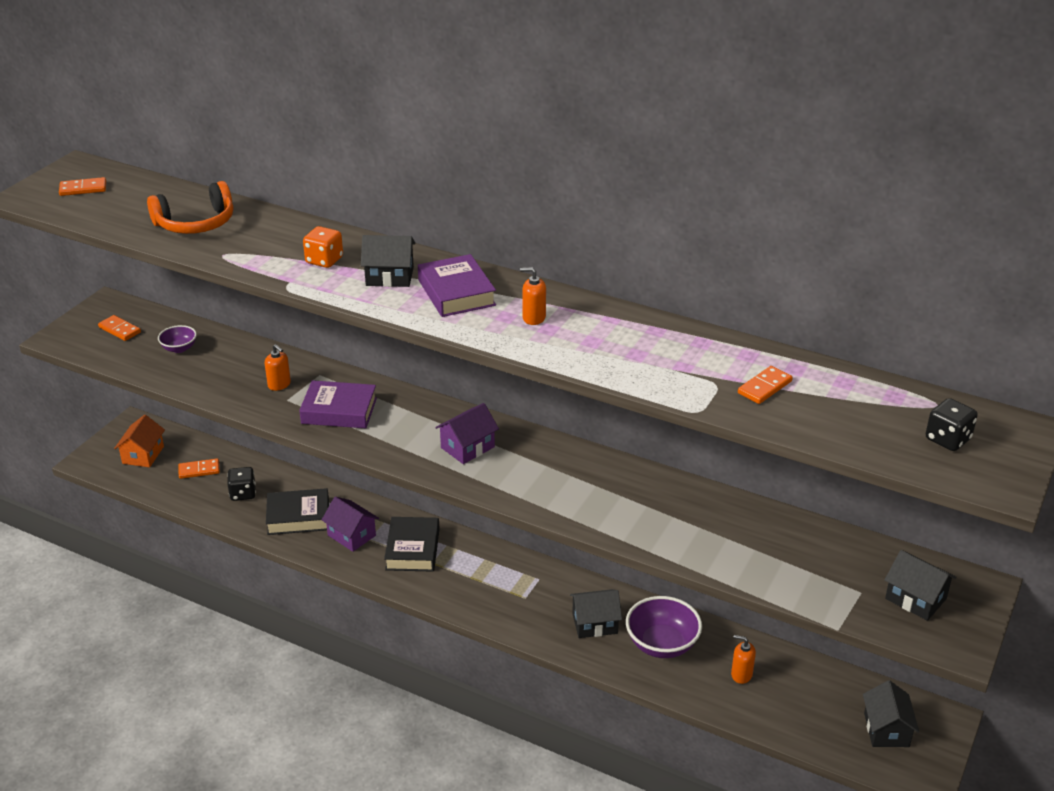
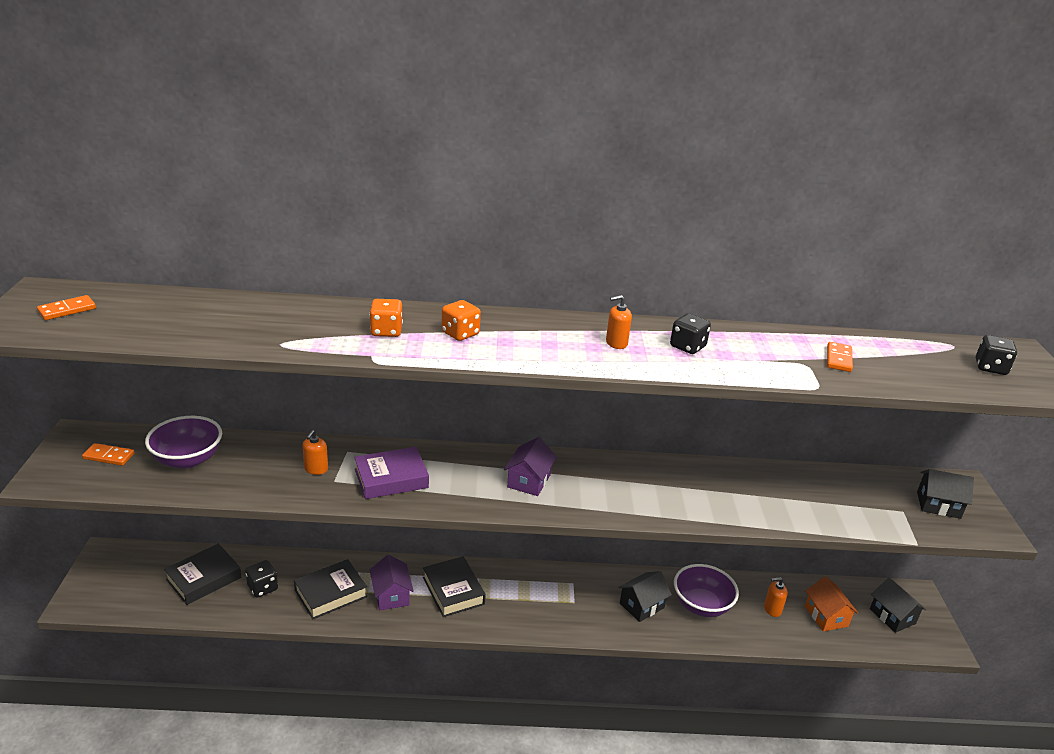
camera: 30 degrees left, 5 degrees down
(143, 455) = (134, 580): orange house -> orange house (826, 616)
(179, 348) = (187, 459): purple bowl -> purple bowl, size x1.84
(196, 223) = (224, 321): orange headphones -> none
(199, 470) = (204, 578): orange domino -> black book
(279, 385) = (316, 469): orange soap dispenser -> orange soap dispenser turned 90 degrees clockwise
(351, 535) = (391, 595): purple house -> purple house turned 60 degrees clockwise
(389, 276) = (460, 334): black house -> orange dice
(456, 292) = (532, 336): purple book -> none
(606, 337) = (687, 347): none -> black dice

